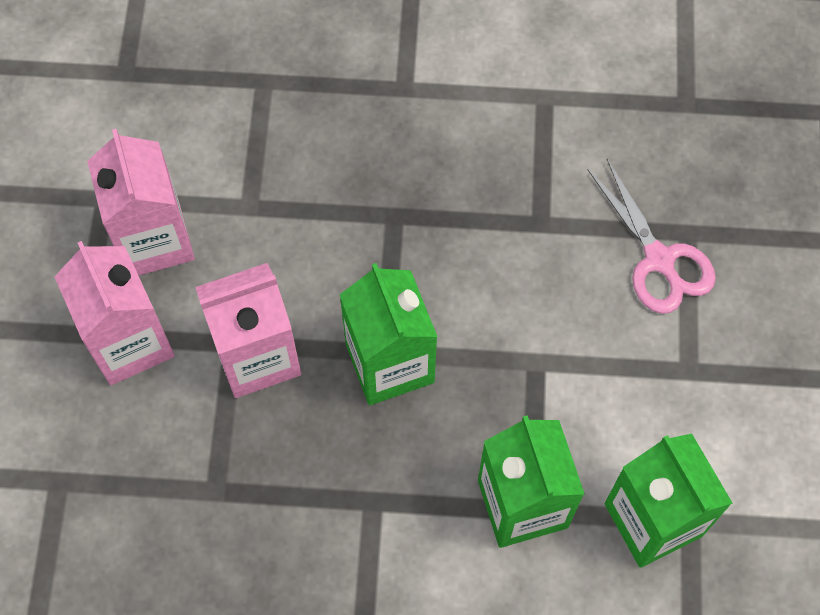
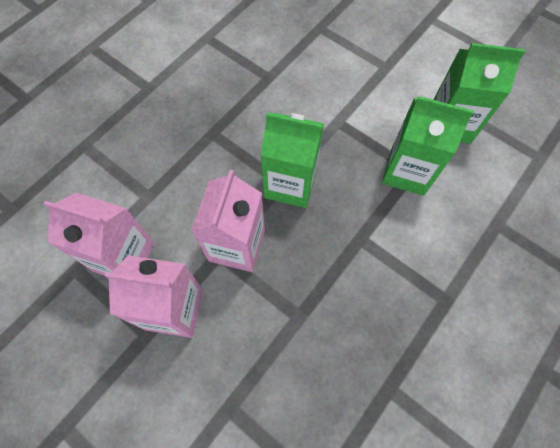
camera: 55 degrees left, 0 degrees up
(659, 260) = (324, 45): pink scissors -> none

